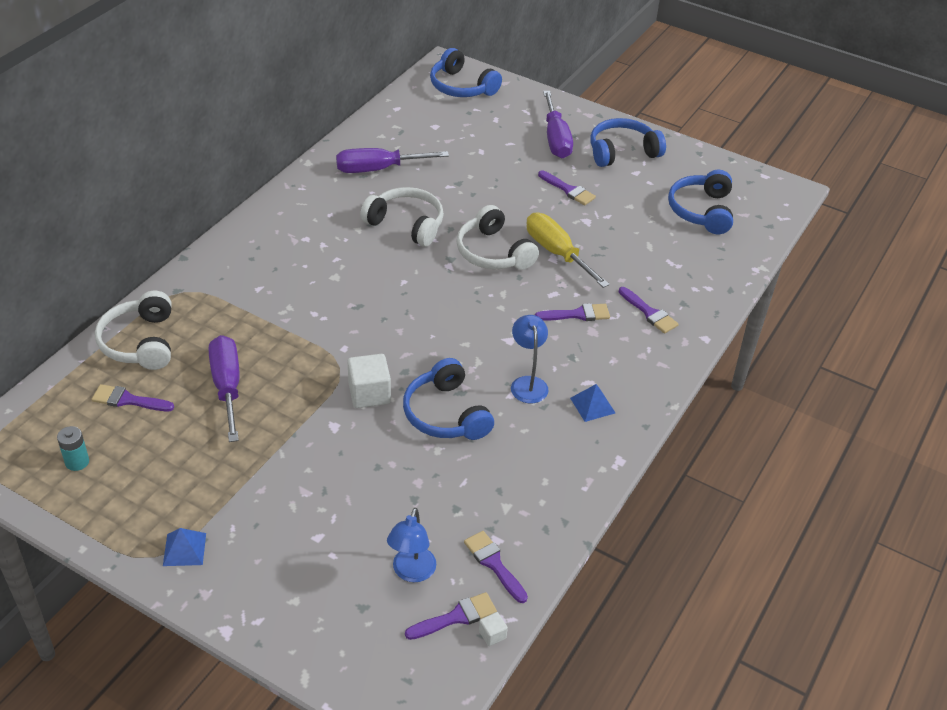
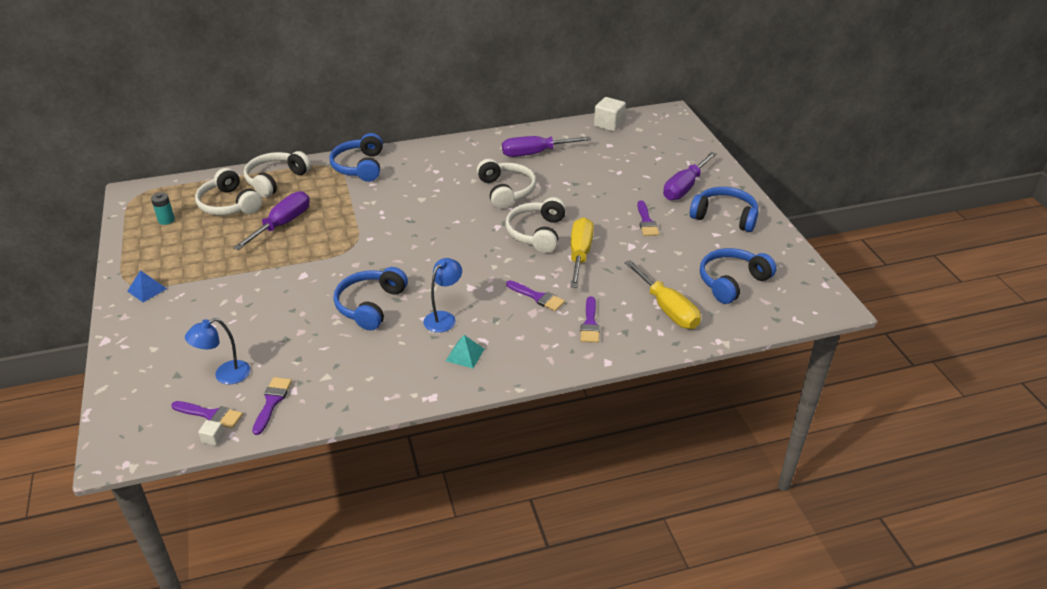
camera: 45 degrees right, 5 degrees down
(128, 400) = (229, 204): purple brush -> white headphones
(369, 393) = (346, 269): white cube -> white cube (609, 124)
(378, 169) = (535, 153): purple screwdriver -> purple screwdriver turned 45 degrees counterclockwise
(462, 87) = (663, 130): blue headphones -> blue headphones (360, 167)
(592, 405) = (465, 355): blue pyramid -> turquoise pyramid
(687, 263) = (667, 309): none -> yellow screwdriver

